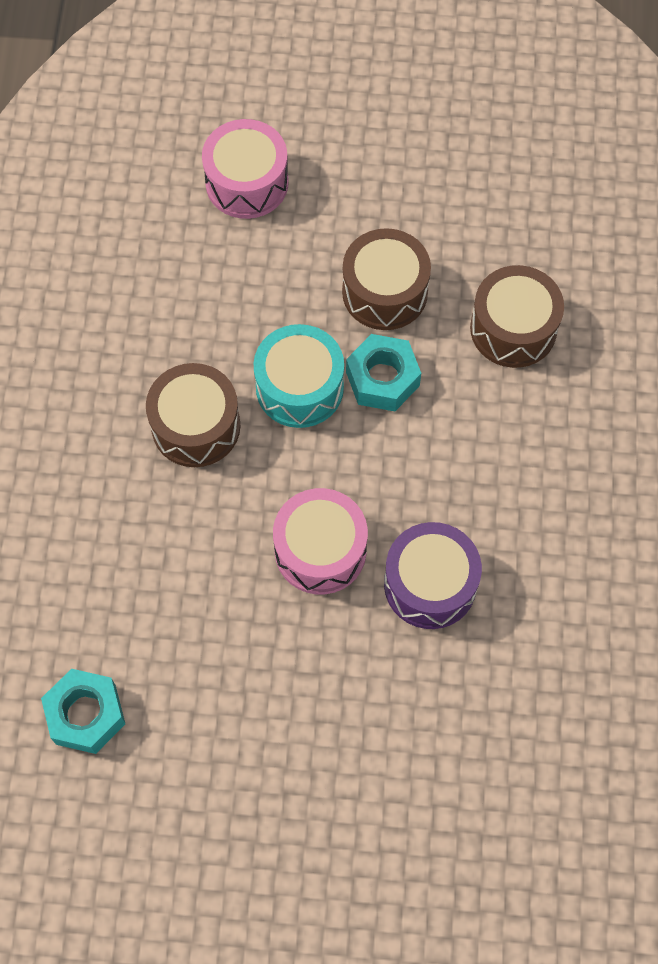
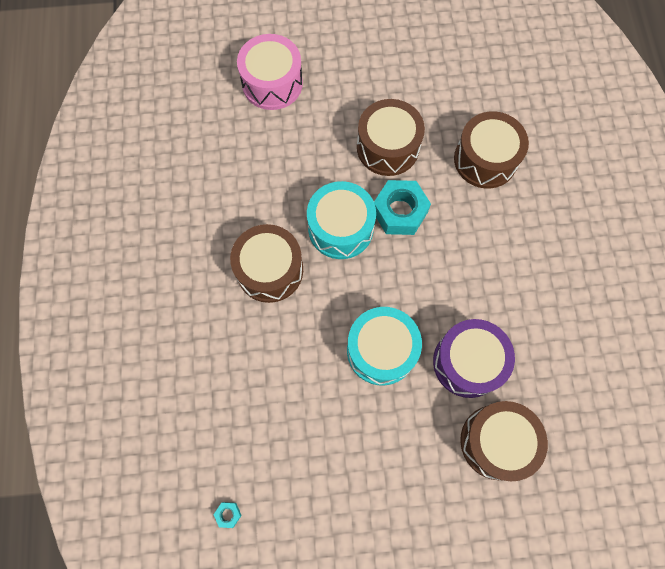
camera: 10 degrees left, 5 degrees up
(86, 715) = (228, 514): turquoise nut -> turquoise nut, size x0.41
(320, 550) = (381, 350): pink drum -> turquoise drum
(445, 688) = (496, 442): none -> brown drum

